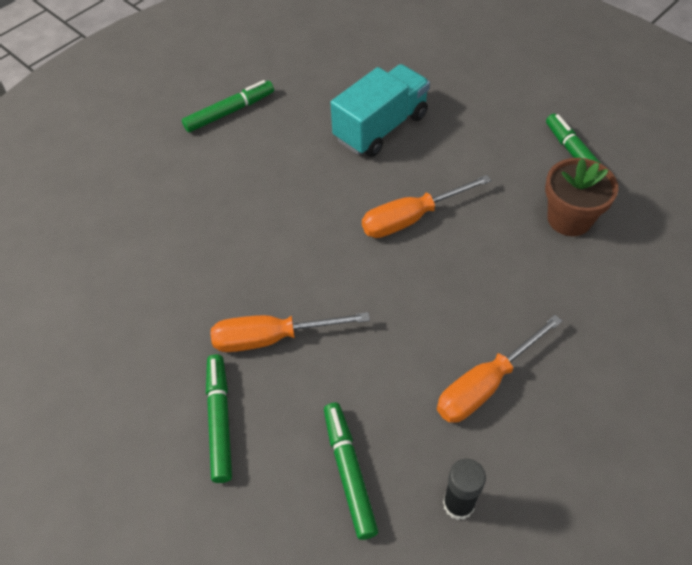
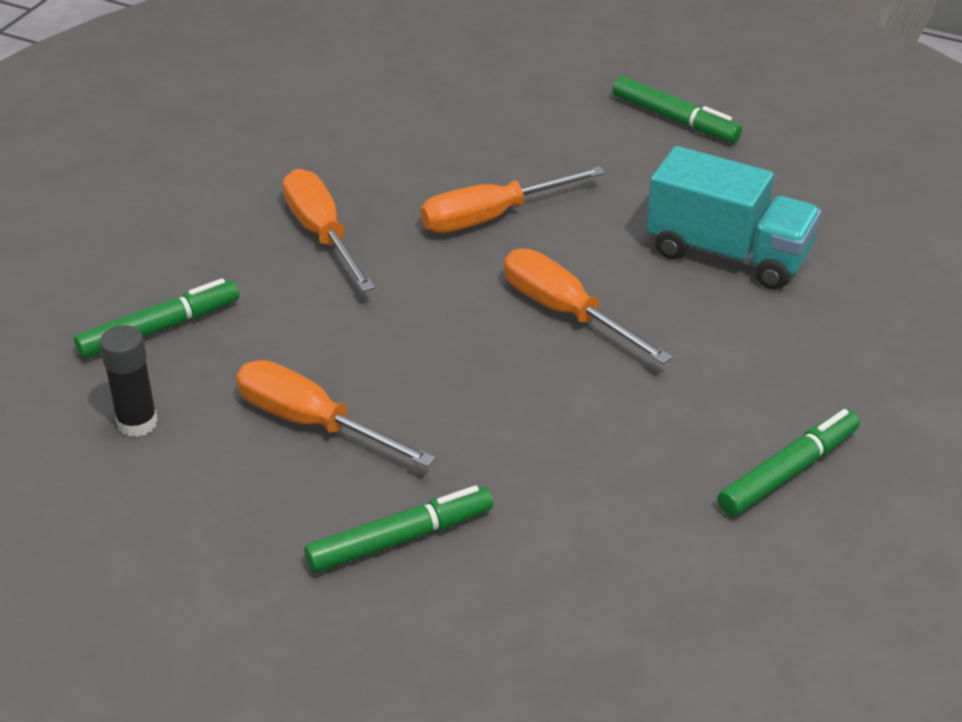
camera: 70 degrees right, 15 degrees down
(220, 420) = (201, 222): green marker -> green marker (400, 539)
(294, 232) = (492, 217): none -> orange screwdriver
(569, 219) = (647, 475): brown flower pot -> none

